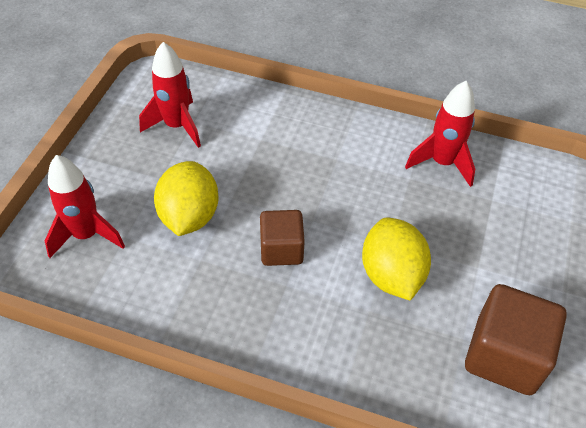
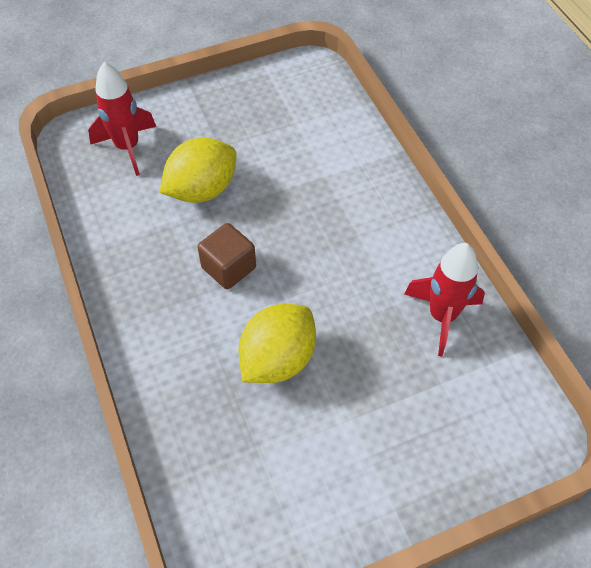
camera: 50 degrees right, 5 degrees up
(177, 126) = (278, 118): red rocket -> none
(504, 356) = (274, 498): brown cube -> none

